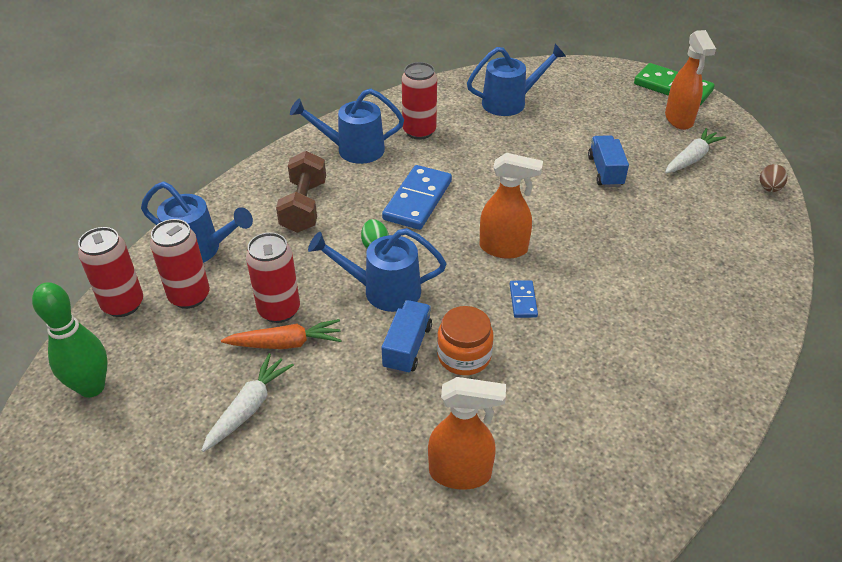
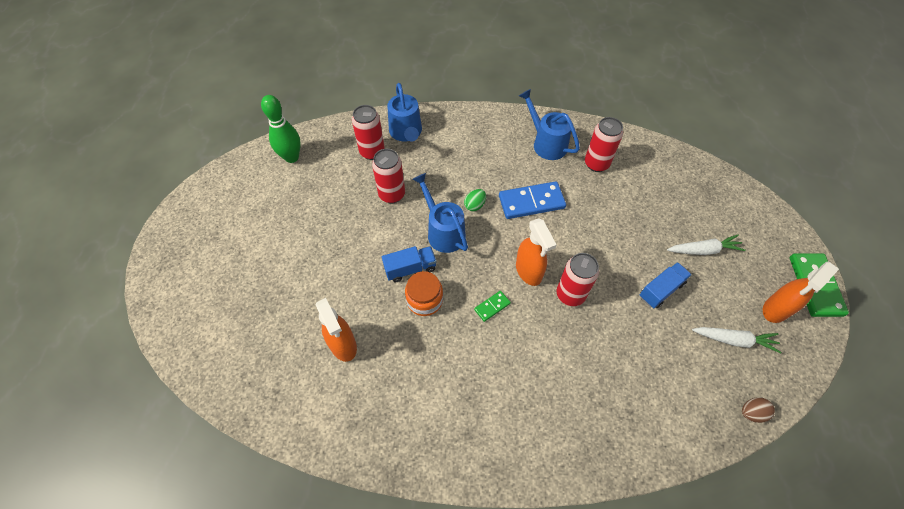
camera: 55 degrees right, 15 degrees up
(123, 304) = (347, 131): red can -> red can (570, 294)
(248, 408) = (321, 225): white carrot -> white carrot (703, 250)
(285, 343) = (372, 212): orange carrot -> none
(304, 206) = (476, 153): brown dumbbell -> none
(510, 102) = (680, 194): blue watering can -> none
(523, 300) = (492, 306): blue domino -> green domino

